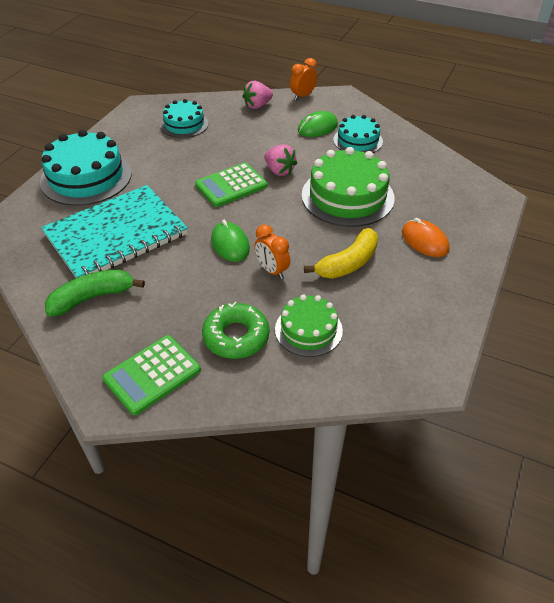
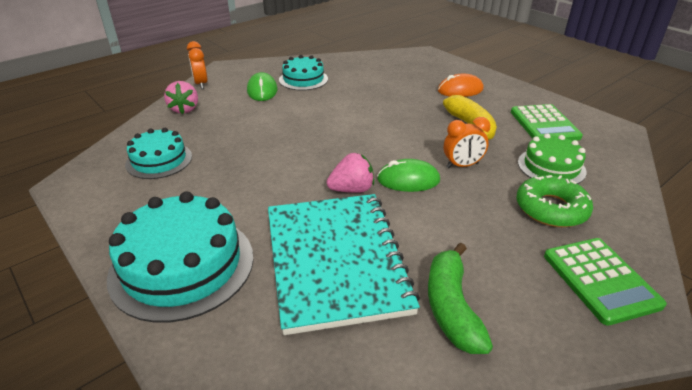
camera: 65 degrees left, 10 degrees down
(231, 185) = (310, 157): green calculator -> green calculator (544, 124)
(279, 171) = (311, 125): pink strawberry -> pink strawberry (352, 189)
(347, 196) = (379, 104): green cake -> none

